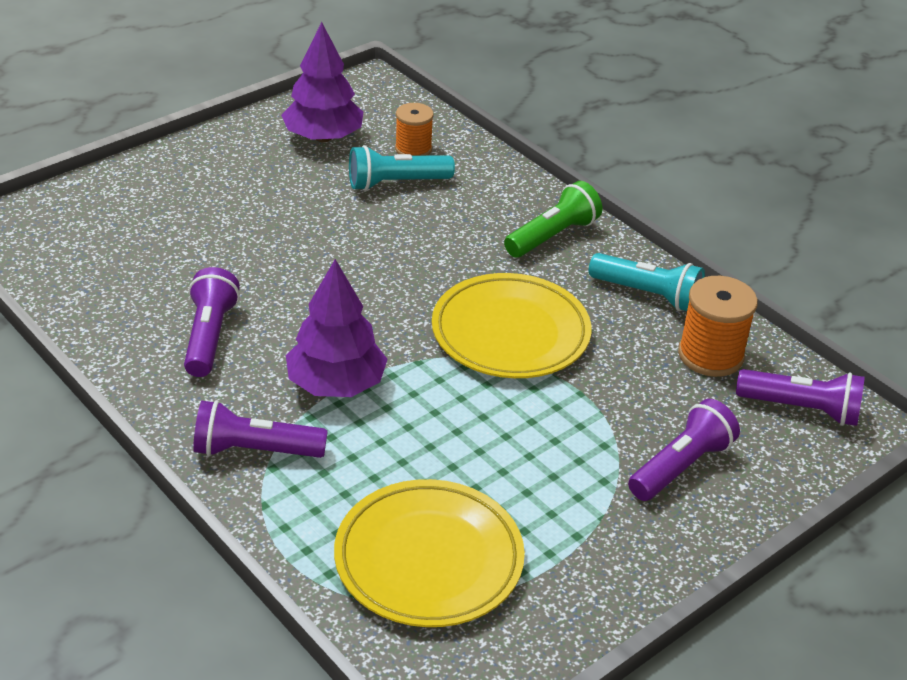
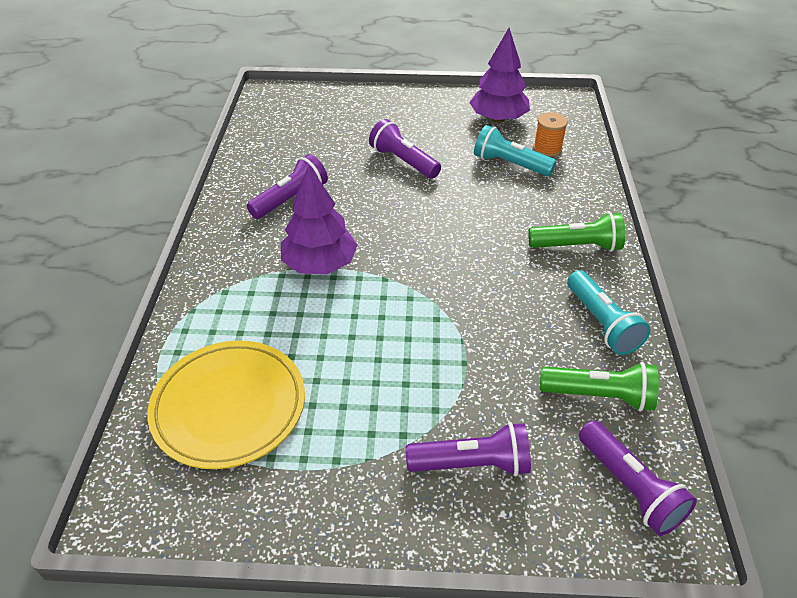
camera: 45 degrees right, 5 degrees up
(254, 450) = (228, 276): purple flashlight -> purple flashlight (403, 161)
(510, 333) = (466, 294): yellow plate -> none
(710, 355) = (599, 396): orange spool -> green flashlight

